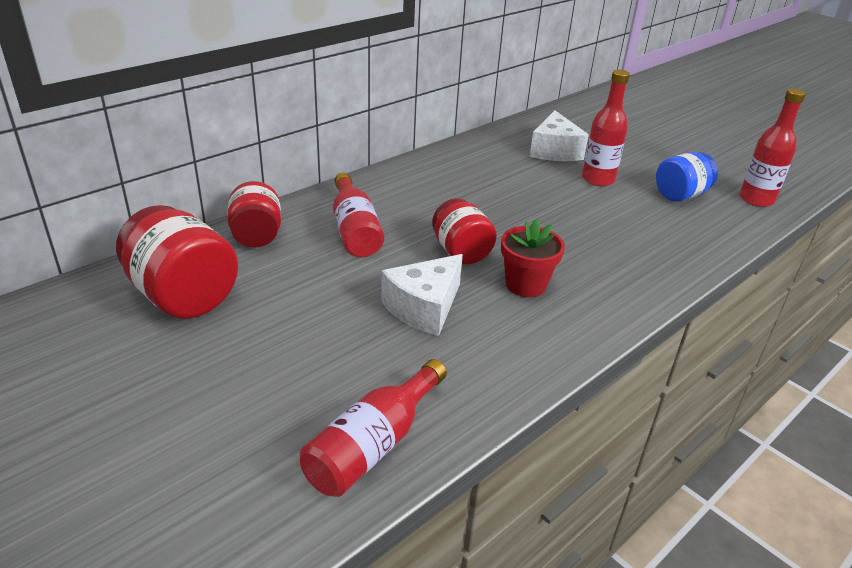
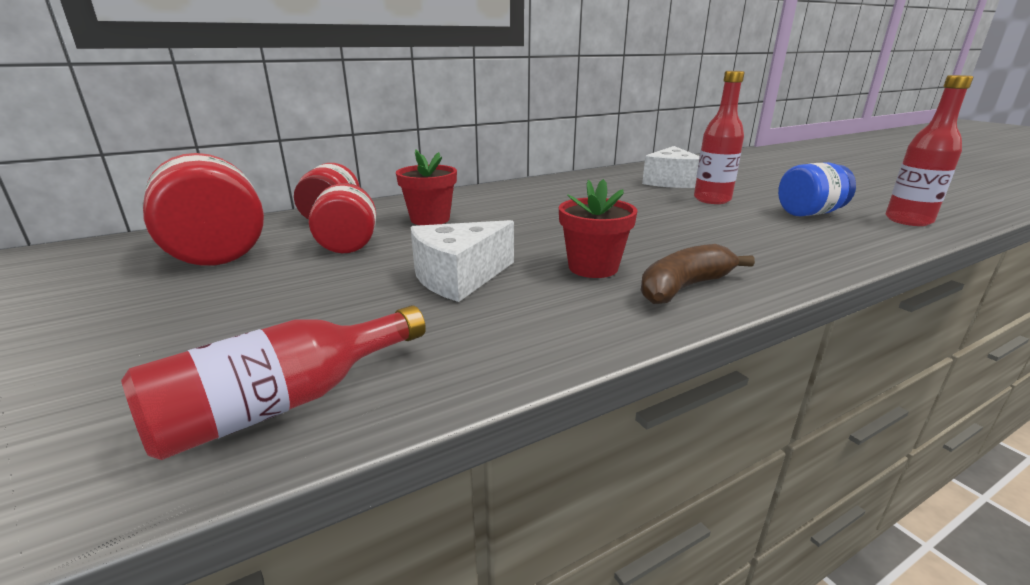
camera: 15 degrees right, 10 degrees down
(354, 230) = (430, 219): red bottle -> red flower pot
(461, 252) = (531, 239): red jar -> red jar (348, 244)
(600, 300) = (684, 287): none -> brown banana

